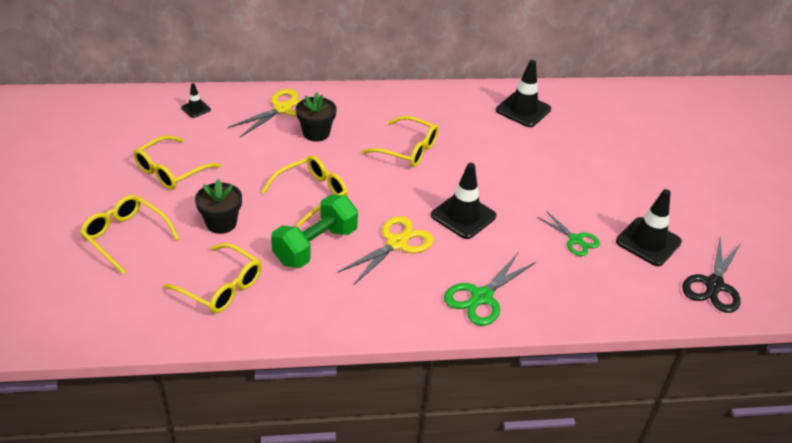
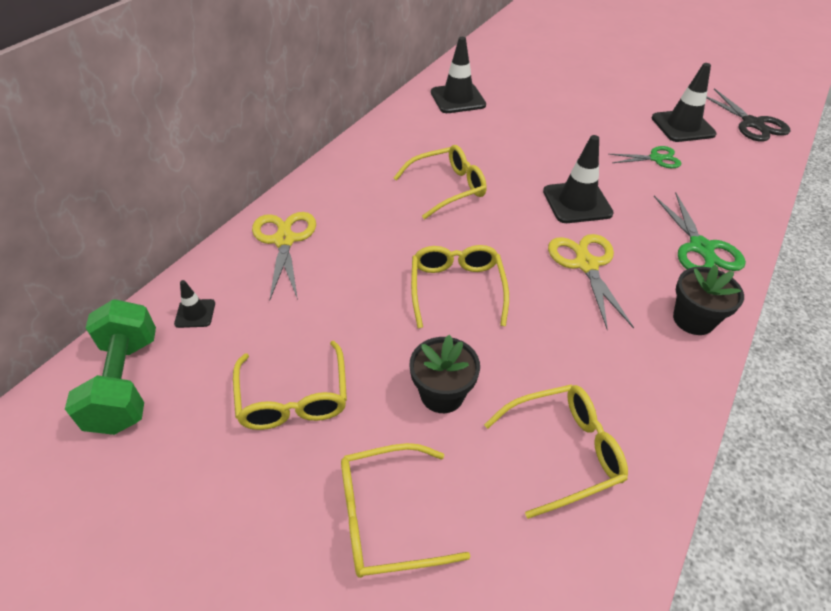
camera: 50 degrees left, 5 degrees up
(315, 246) = (547, 328): green dumbbell -> green dumbbell (125, 383)
(316, 133) = (355, 236): black flower pot -> black flower pot (693, 320)

